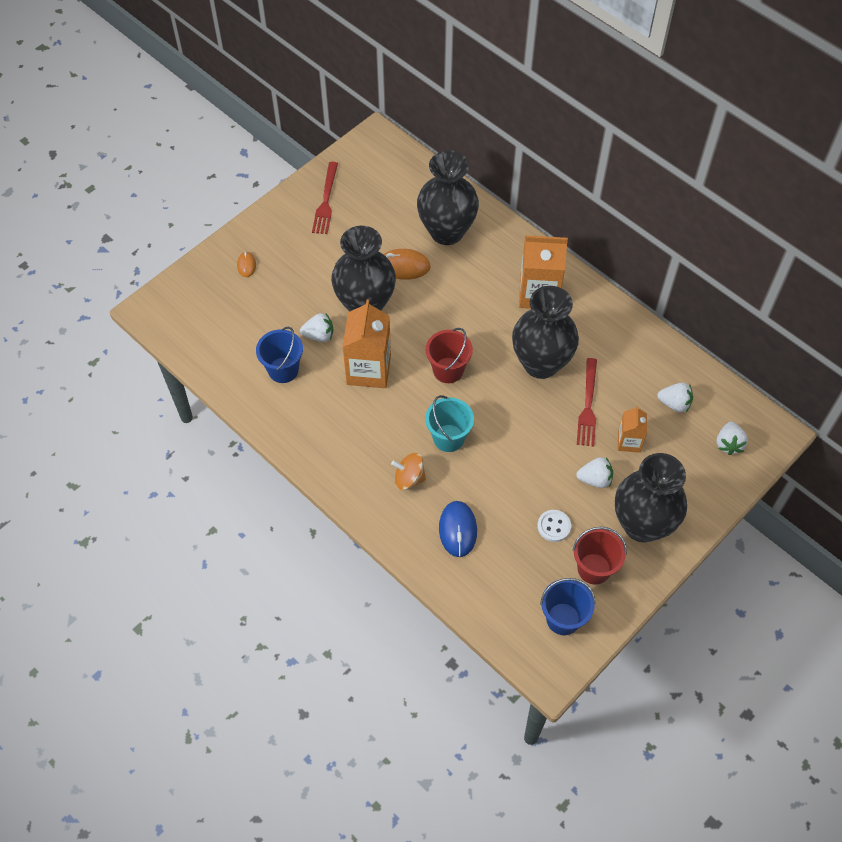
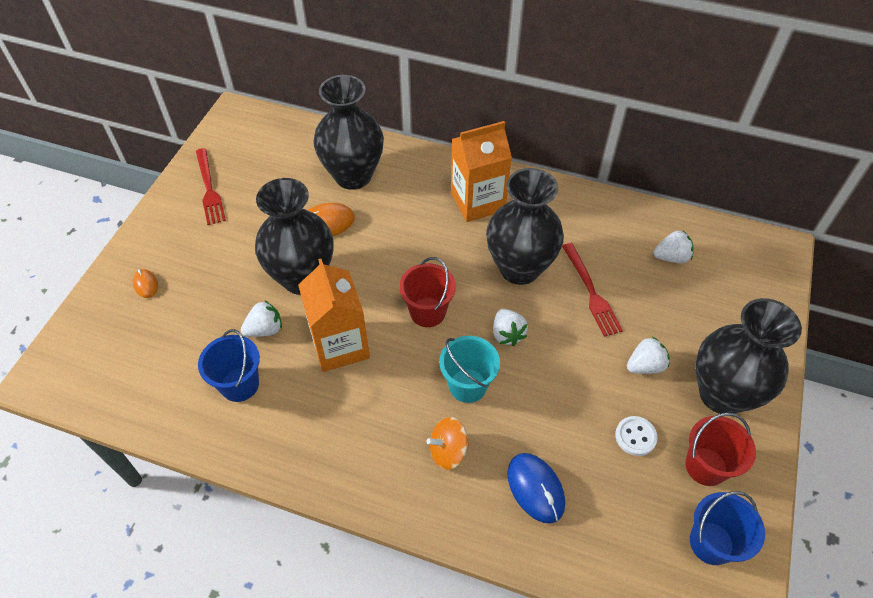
camera: 25 degrees left, 5 degrees down
(629, 441) = (653, 312): orange carton -> none
(728, 444) = (746, 276): white strawberry -> white strawberry (507, 334)

